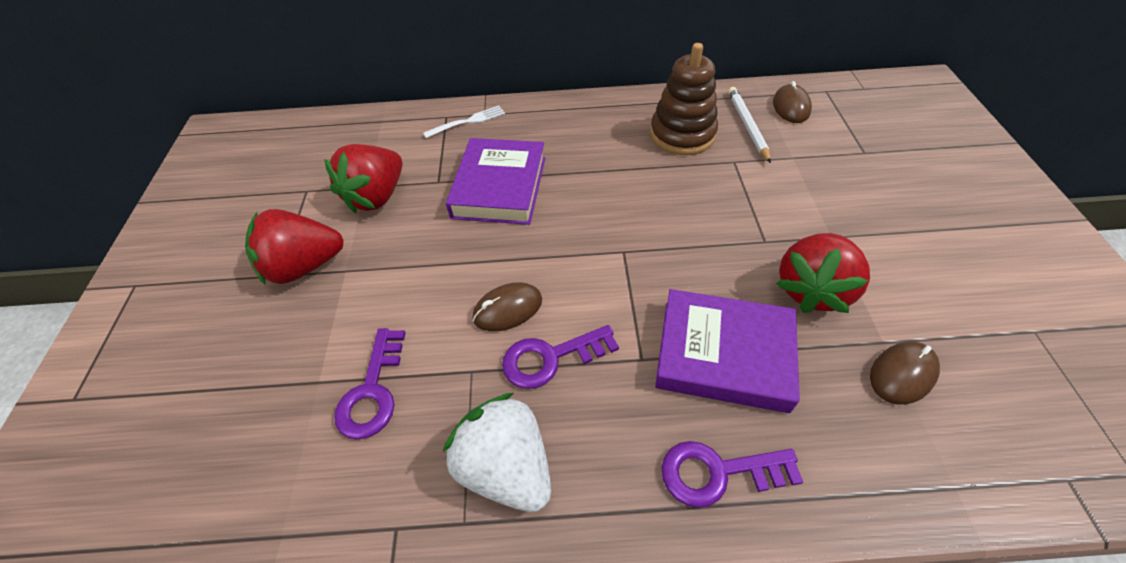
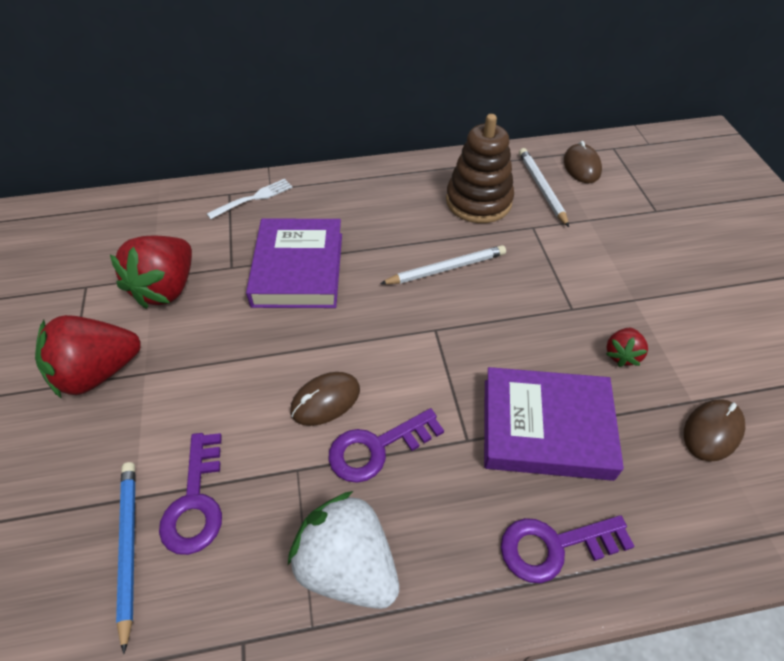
camera: 10 degrees left, 0 degrees up
(305, 426) = (128, 547): none -> blue pencil
(642, 195) = (446, 268): none -> white pencil
(812, 289) = (622, 355): red strawberry -> red strawberry, size x0.50

